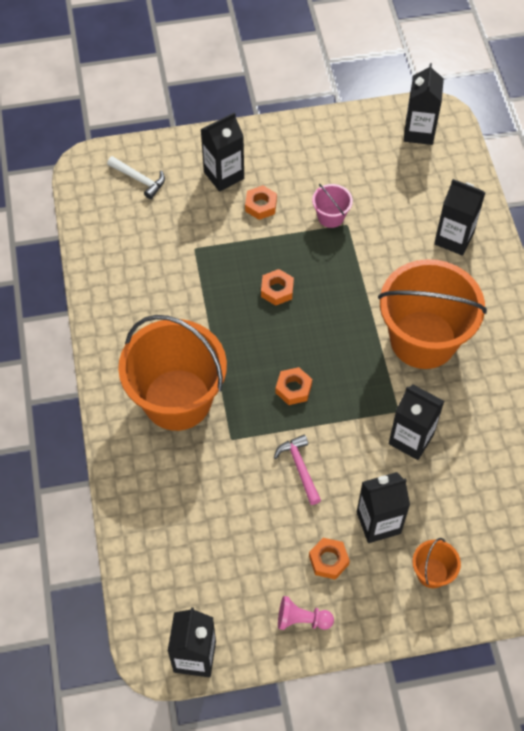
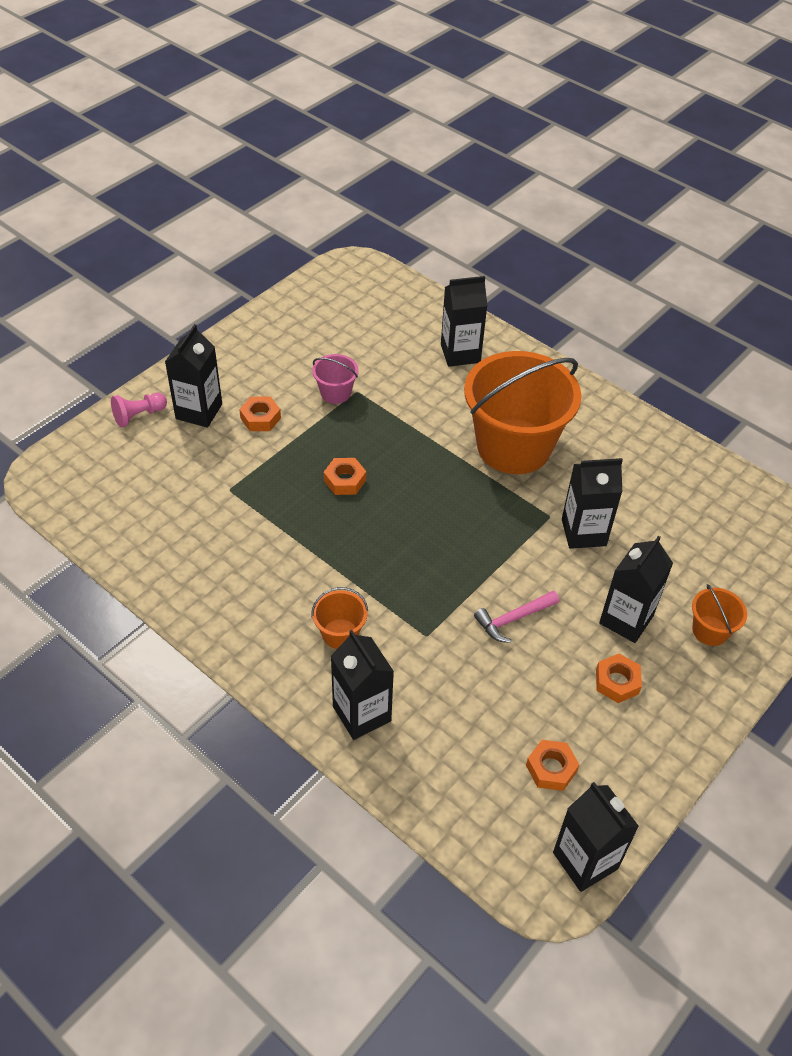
camera: 40 degrees left, 10 degrees down
(139, 179) = (113, 459): white hammer -> none
(177, 399) = (340, 634): orange bucket -> orange bucket, size x0.42
(293, 388) = (441, 555): orange nut -> orange nut (551, 768)
(300, 468) = (513, 619): pink hammer -> pink hammer turned 60 degrees counterclockwise
(302, 620) = (646, 751): pink pawn -> pink pawn (139, 416)
(419, 132) = (349, 287): black carton -> black carton (362, 714)

